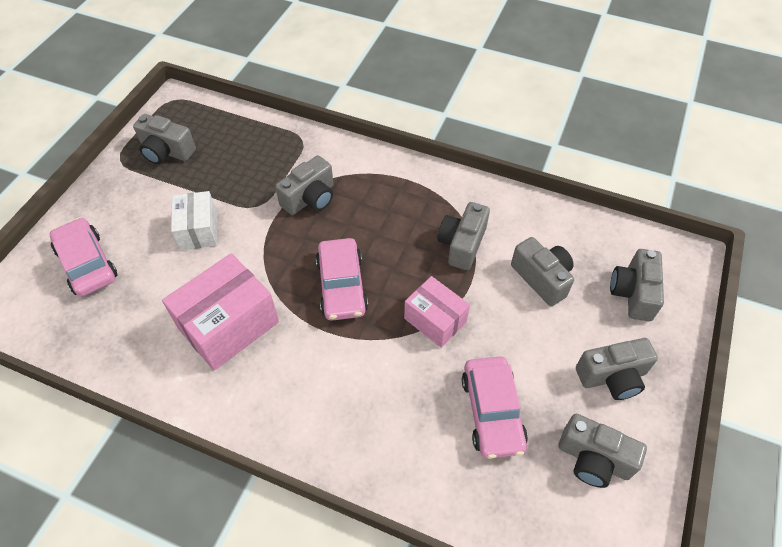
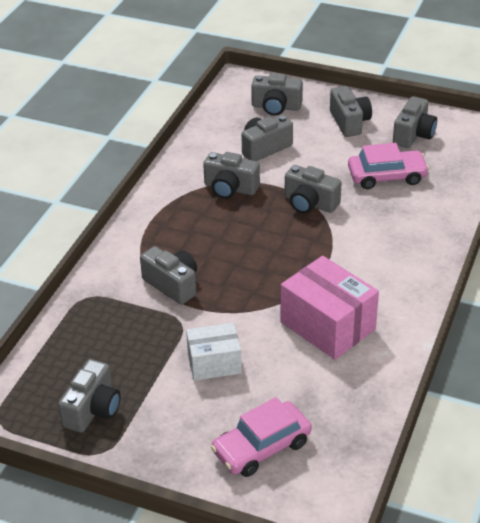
camera: 90 degrees left, 15 degrees down
(342, 286) = (279, 257): pink car -> none
(435, 320) = (310, 203): pink box -> grey camera

